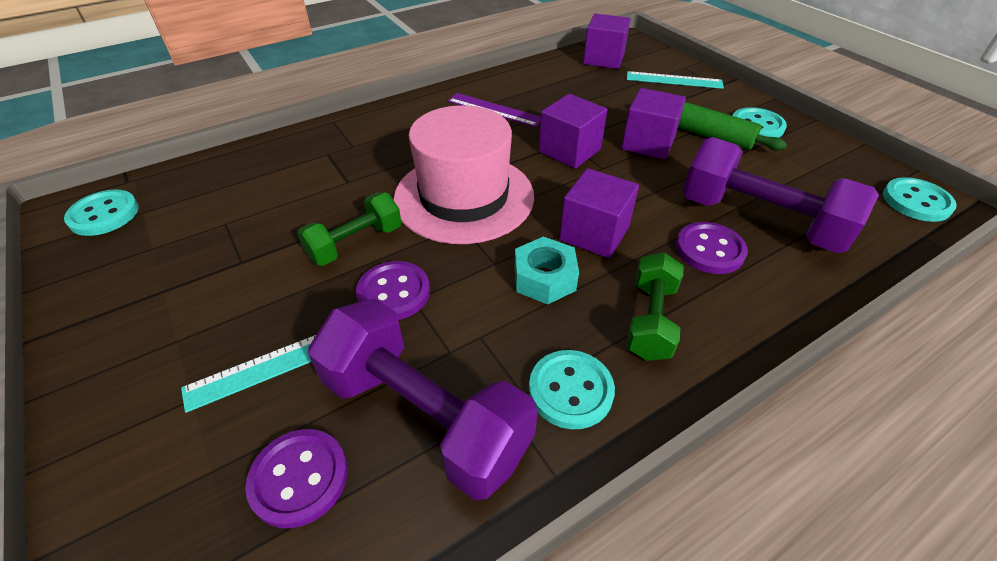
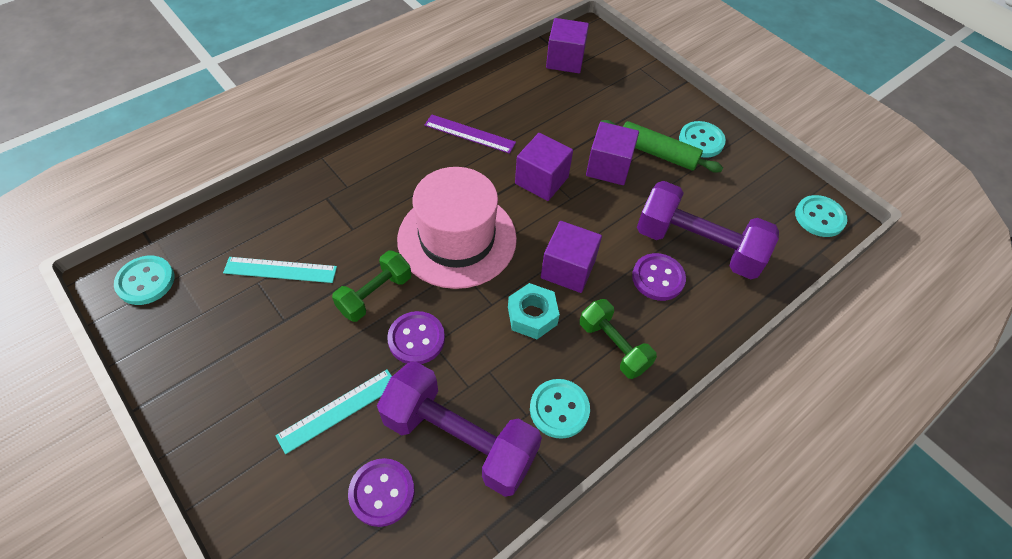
camera: 10 degrees left, 10 degrees up
(650, 320) = (613, 346): green dumbbell -> green dumbbell turned 45 degrees counterclockwise
(674, 80) = (630, 86): turquoise ruler -> turquoise ruler (280, 270)

